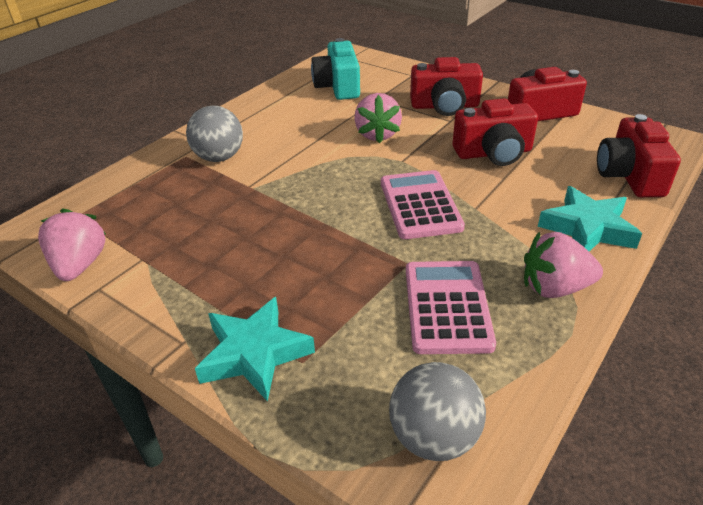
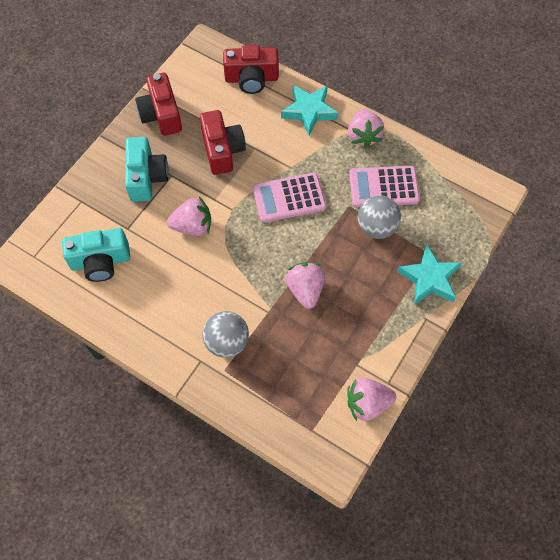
camera: 95 degrees left, 25 degrees up
(271, 216) = (305, 290): none -> pink strawberry
(433, 437) = (466, 196): grey ball -> grey ball (376, 227)
(445, 106) = (146, 177): red camera -> turquoise camera

